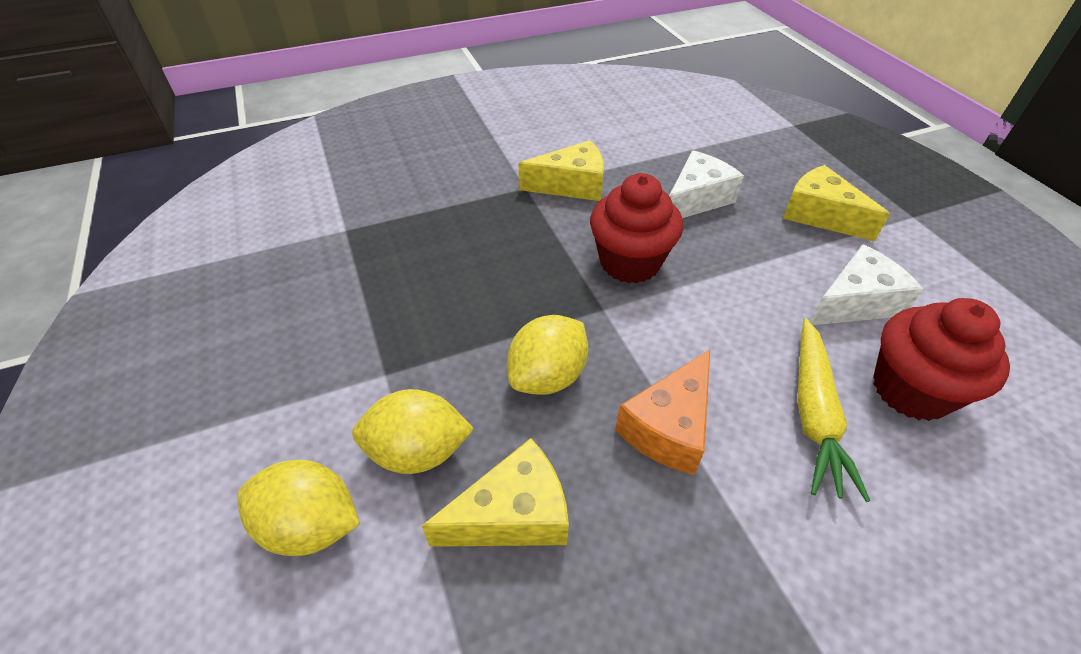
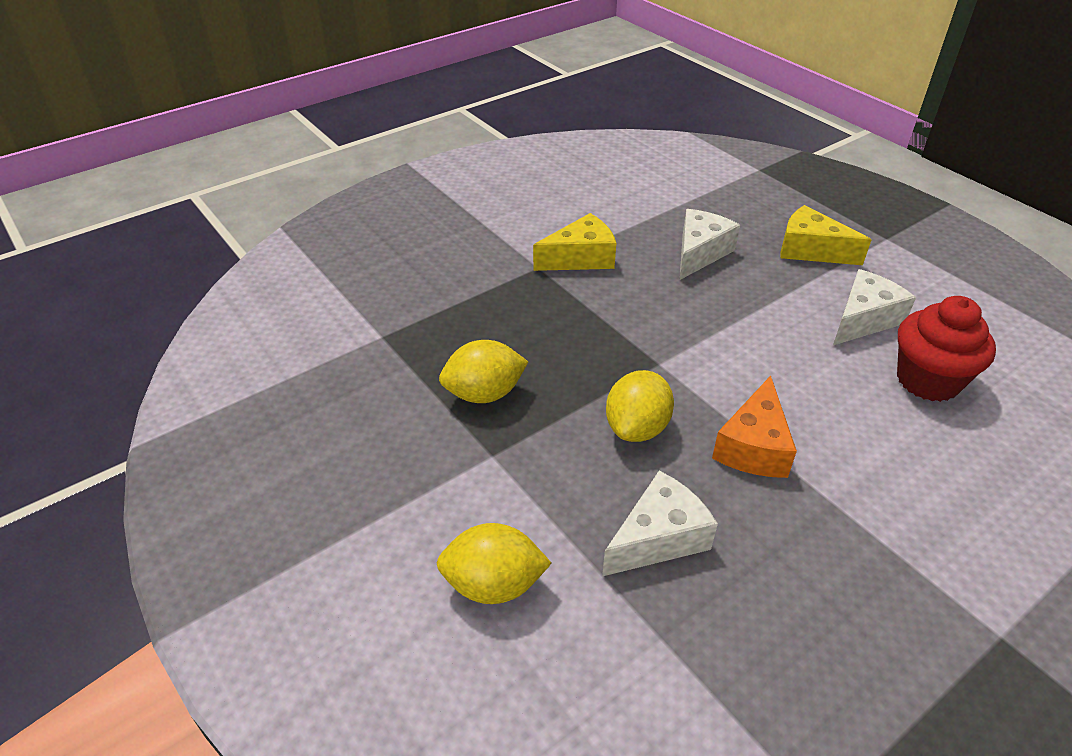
camera: 15 degrees left, 5 degrees down
(418, 451) = (555, 510): yellow lemon -> yellow lemon (484, 394)
(513, 515) = (658, 538): yellow cheese -> white cheese
(630, 262) = (665, 319): red cupcake -> none
(814, 414) = (861, 413): yellow carrot -> none

